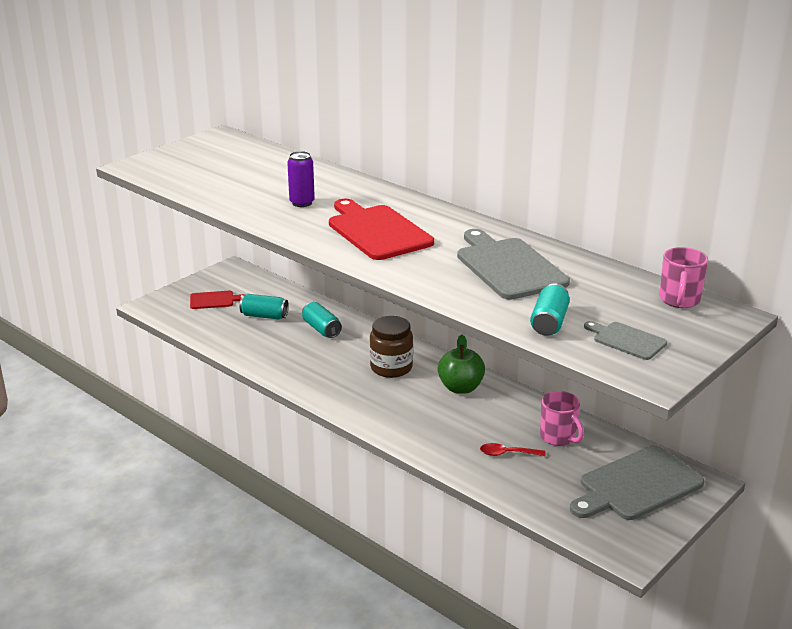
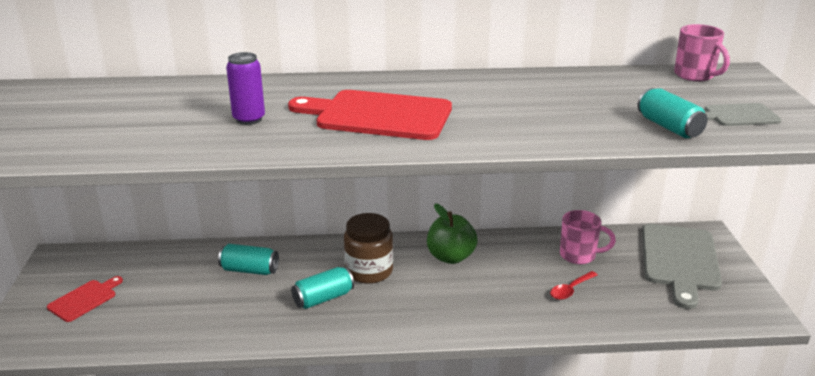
camera: 45 degrees left, 0 degrees up
(264, 316) = (169, 287): turquoise can -> turquoise can (323, 298)
(509, 267) = (544, 99): grey cutting board -> none

